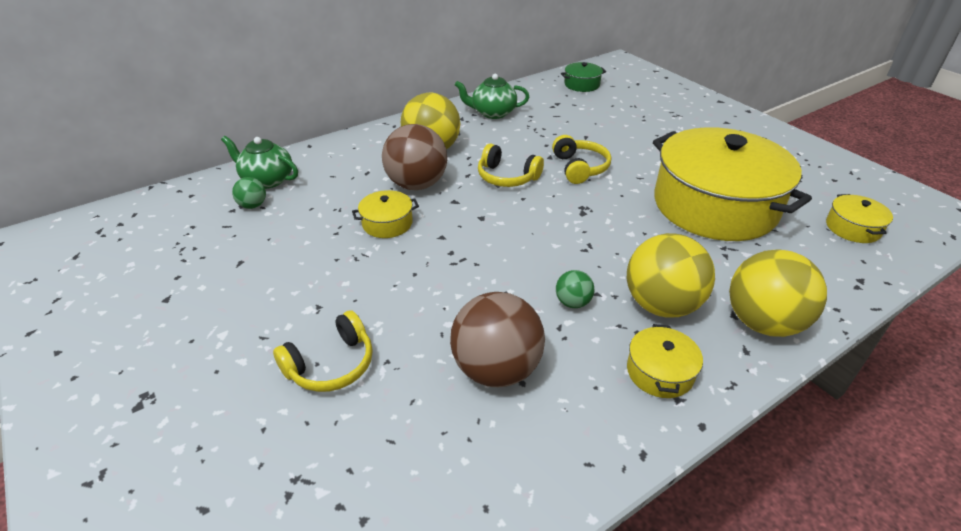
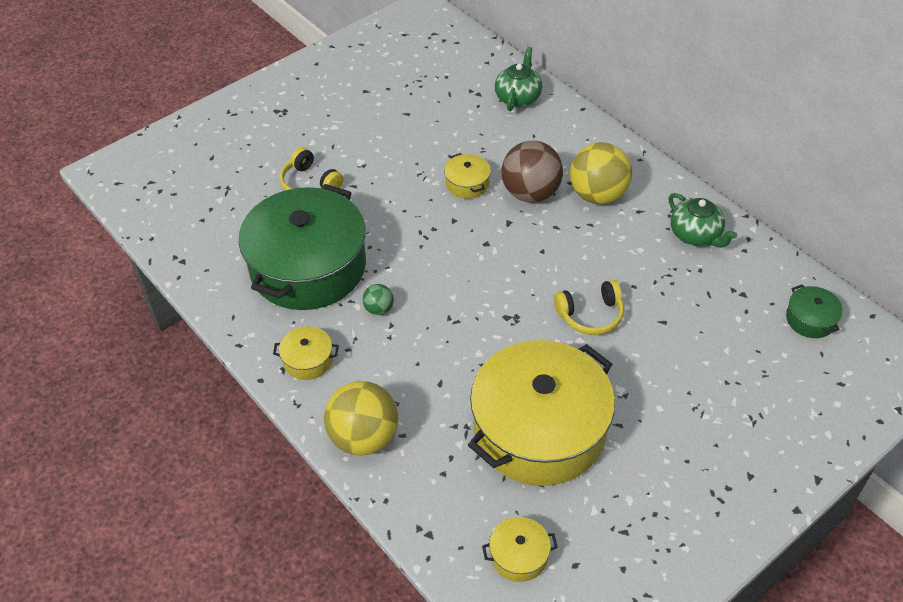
camera: 85 degrees right, 10 degrees up
(253, 205) = (478, 100): green ball -> none
(493, 113) = (695, 235): green teapot -> green teapot turned 150 degrees clockwise
(496, 369) = (308, 267): brown ball -> green pot
(507, 177) = (558, 257): yellow headphones -> none
(661, 305) = (380, 368): yellow ball -> none

